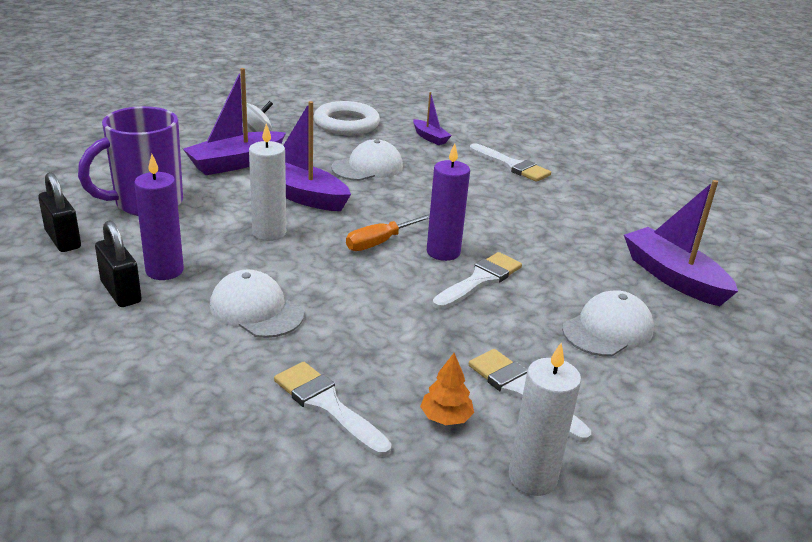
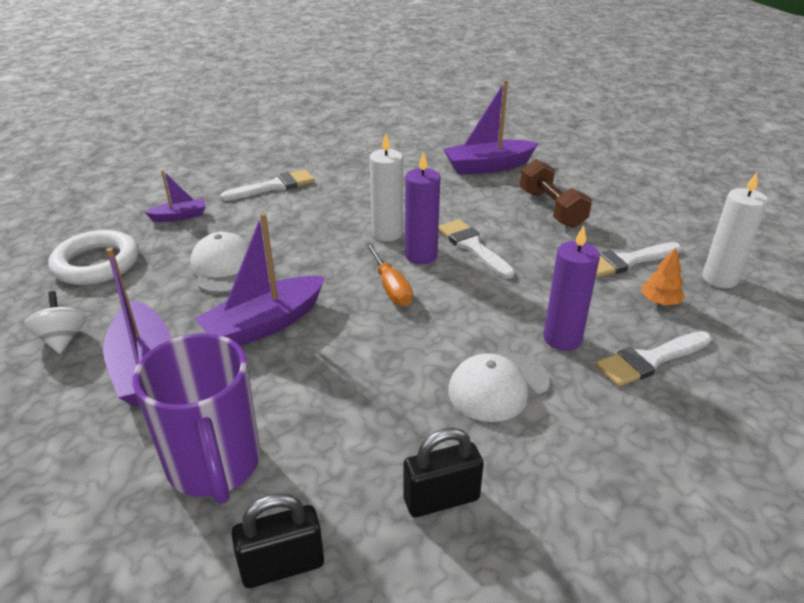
camera: 70 degrees left, 5 degrees up
(164, 270) = (401, 455): purple candle -> purple candle (562, 339)
(269, 233) = (342, 359): white candle -> white candle (387, 233)
(607, 329) = (551, 208): white cap -> brown dumbbell

